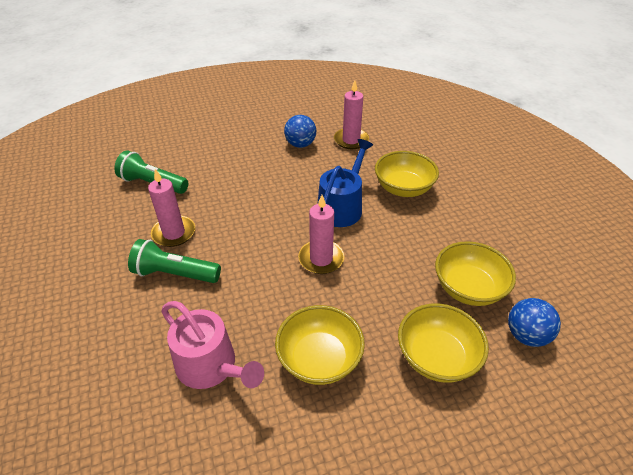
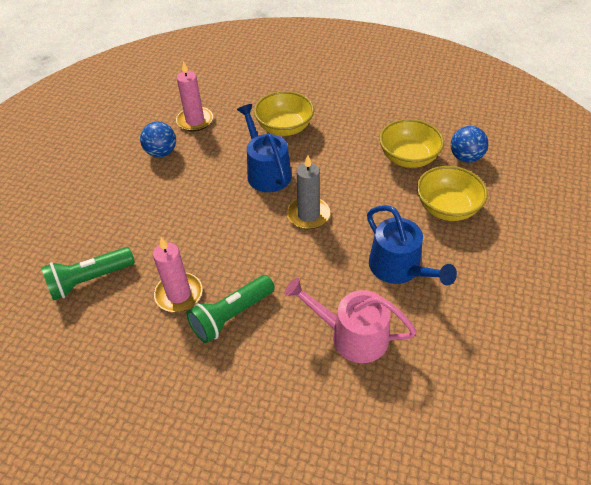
camera: 50 degrees left, 5 degrees up
(211, 366) = (352, 335): pink watering can -> pink watering can turned 150 degrees counterclockwise
(319, 359) = (399, 268): yellow bowl -> blue watering can
(321, 259) = (308, 215): pink candle -> grey candle

